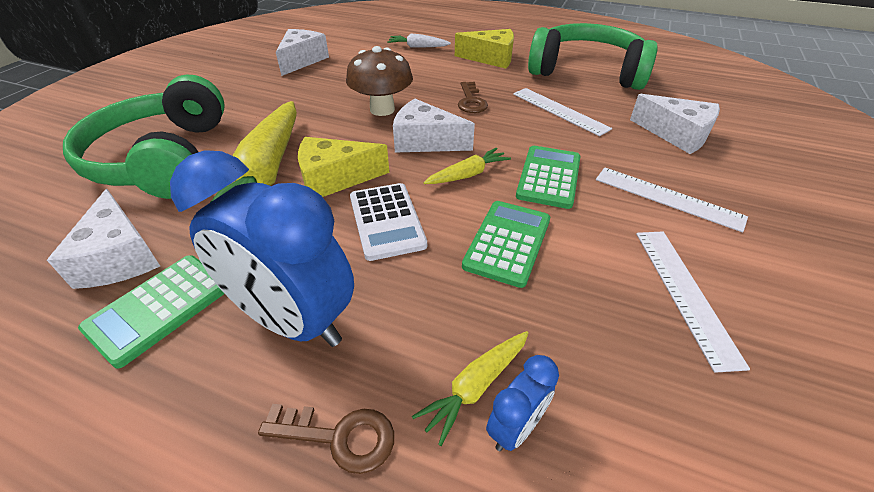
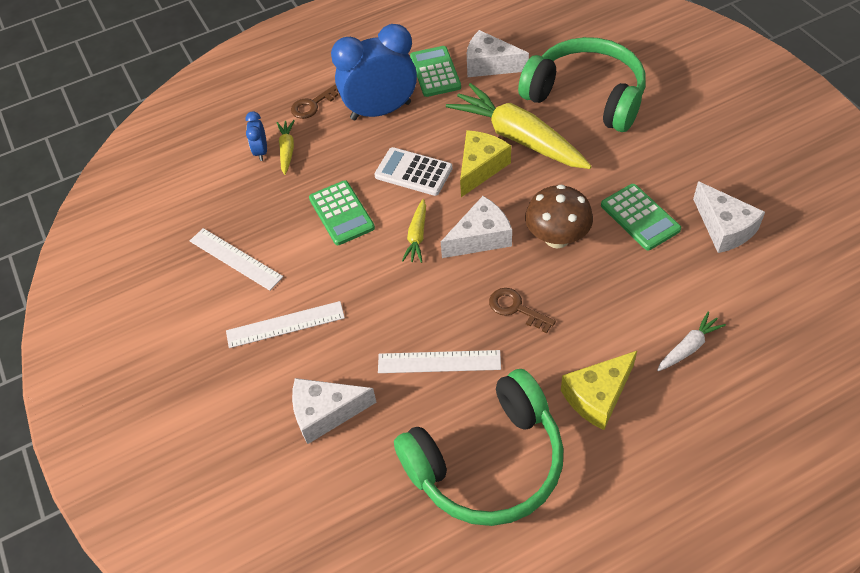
camera: 135 degrees right, 10 degrees up
(548, 177) = (369, 278): green calculator -> green calculator (640, 217)

